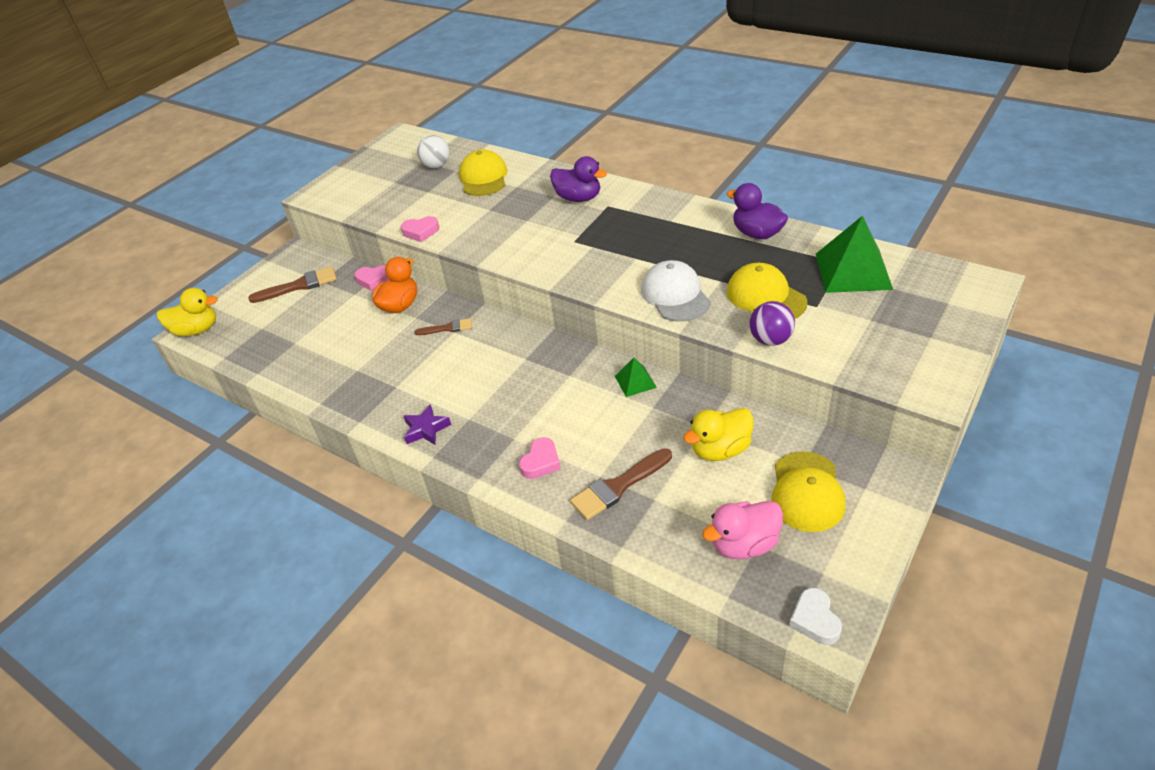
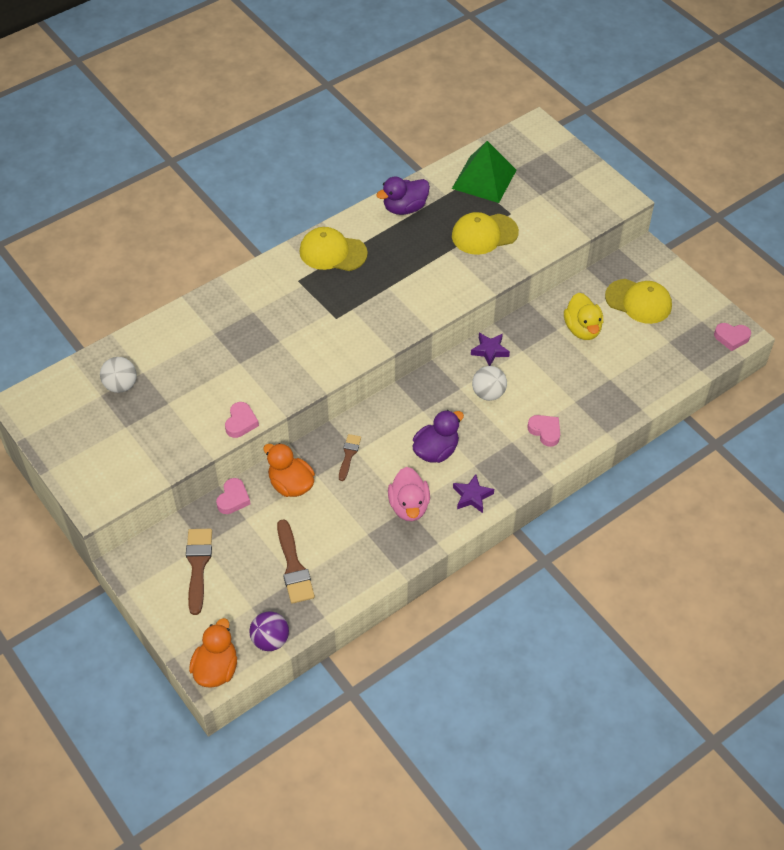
camera: 75 degrees left, 10 degrees up
(196, 330) = (216, 669): yellow duck -> orange duck
(483, 178) = (177, 353): yellow cap -> yellow cap (332, 252)
(573, 399) = (488, 393): none -> white ball
(578, 198) = (270, 295): purple duck -> purple duck (436, 451)
(618, 486) = (589, 394): brown brush -> brown brush (294, 567)
(635, 381) = (490, 351): green pyramid -> purple star
(675, 295) = (451, 281): white cap -> none
(744, 544) = (666, 348): pink duck -> pink duck (409, 506)
(770, 340) = (532, 250): purple ball -> purple ball (270, 640)
(815, 620) = (731, 338): white heart -> pink heart

